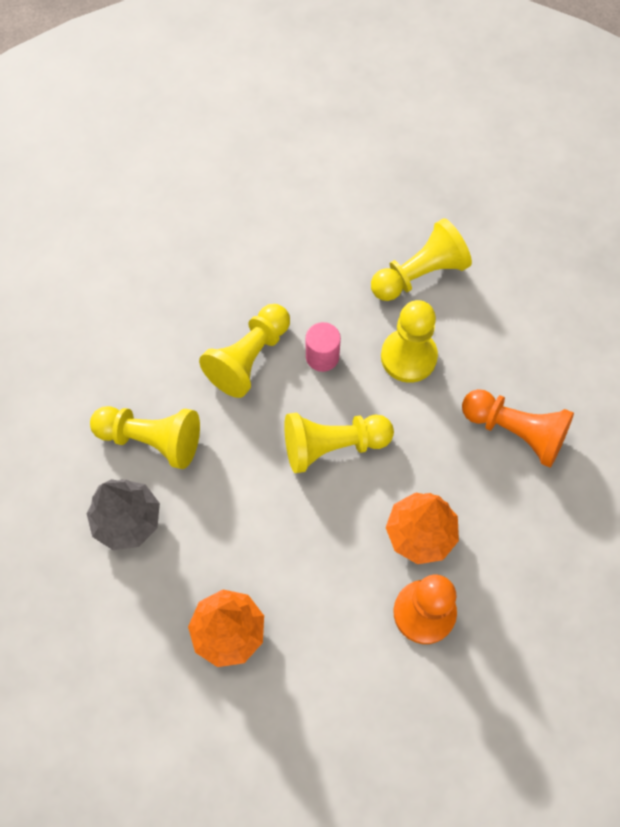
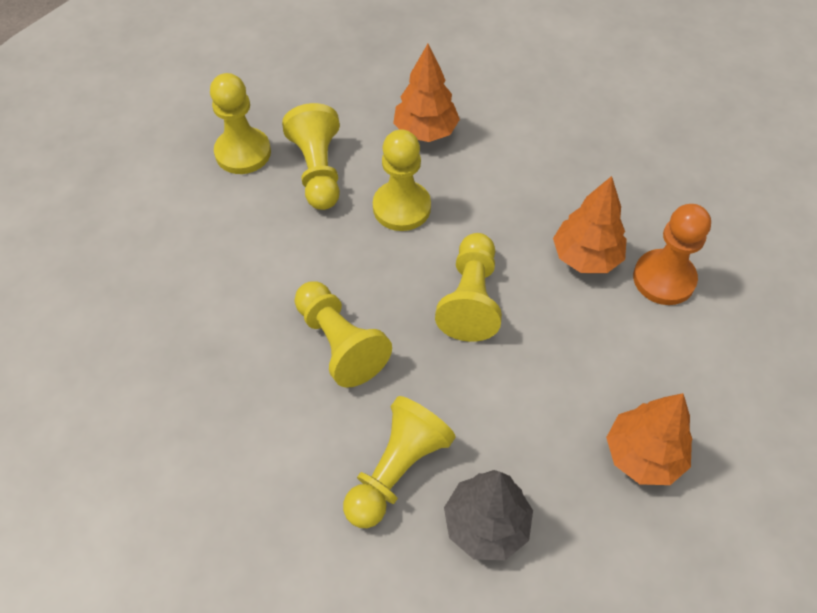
camera: 70 degrees left, 10 degrees down
(322, 356) = (369, 277): pink cylinder -> none
(412, 208) = (243, 153): none -> yellow pawn
(509, 346) = (425, 131): none -> orange tree
(515, 431) = (510, 155): orange pawn -> none

